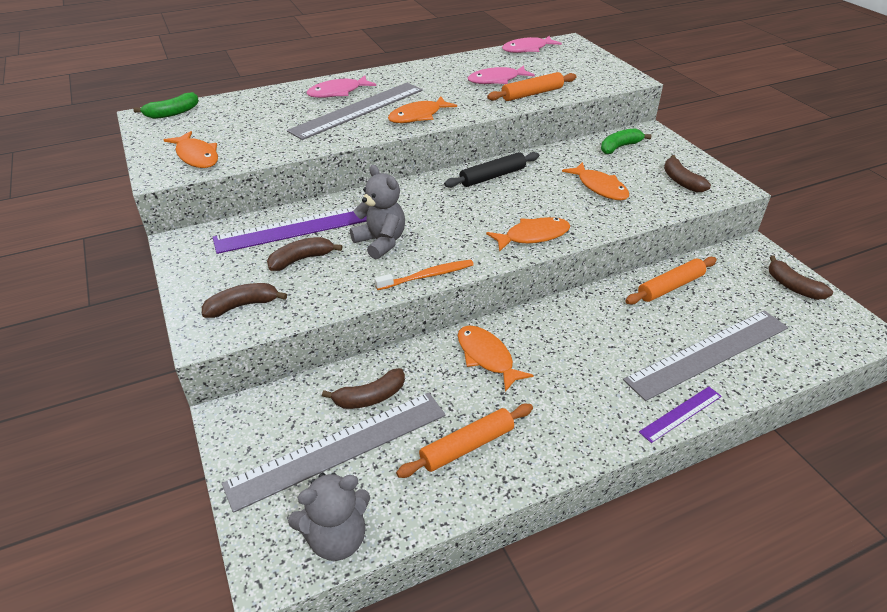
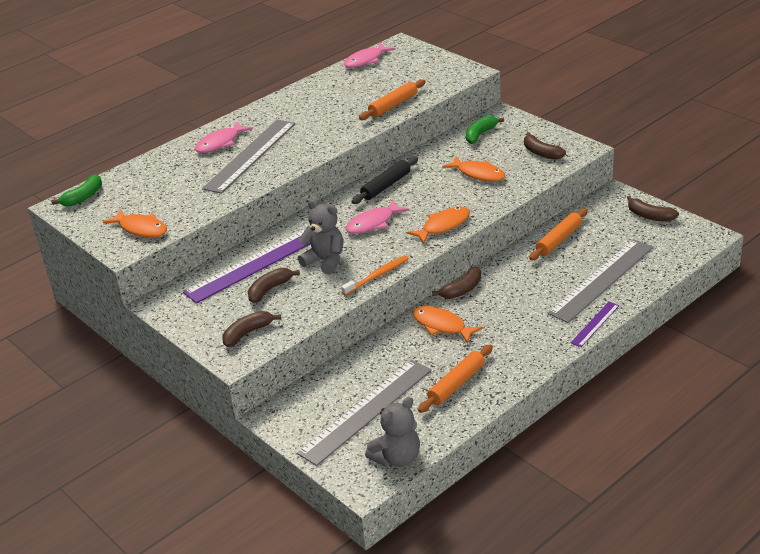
camera: 15 degrees left, 5 degrees down
(370, 397) = (369, 375): brown banana -> brown banana (462, 290)
(418, 116) = (307, 149): orange fish -> none
(497, 80) = (355, 99): pink fish -> pink fish (373, 223)

